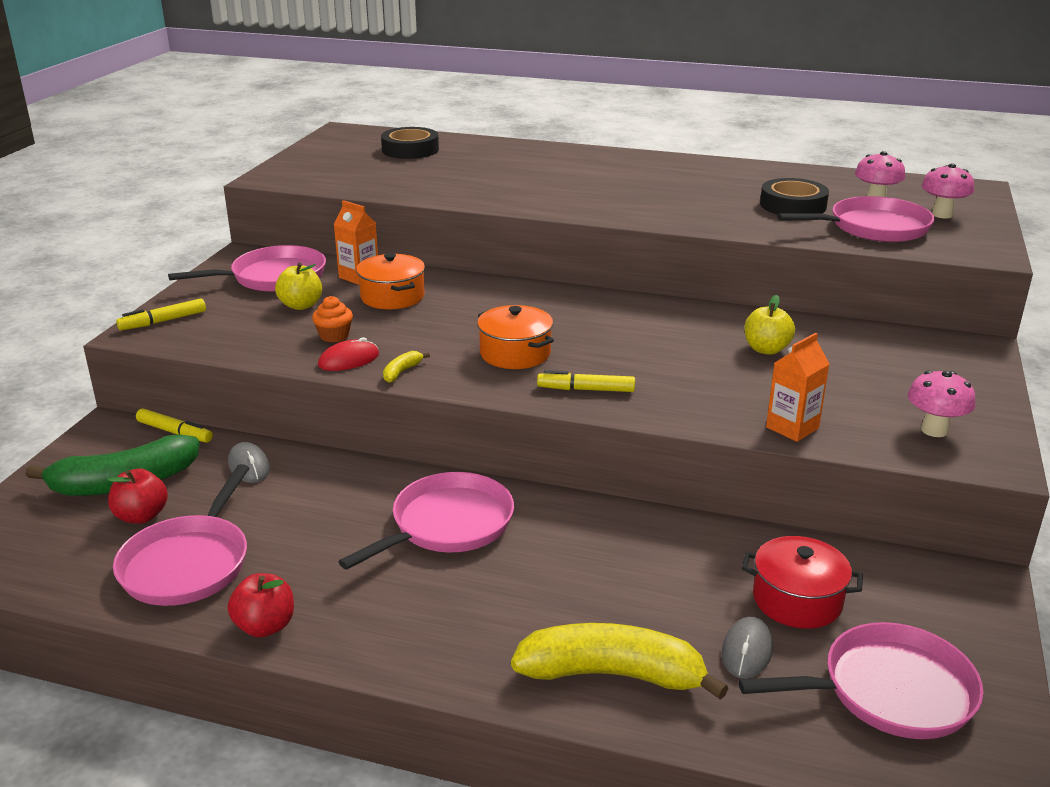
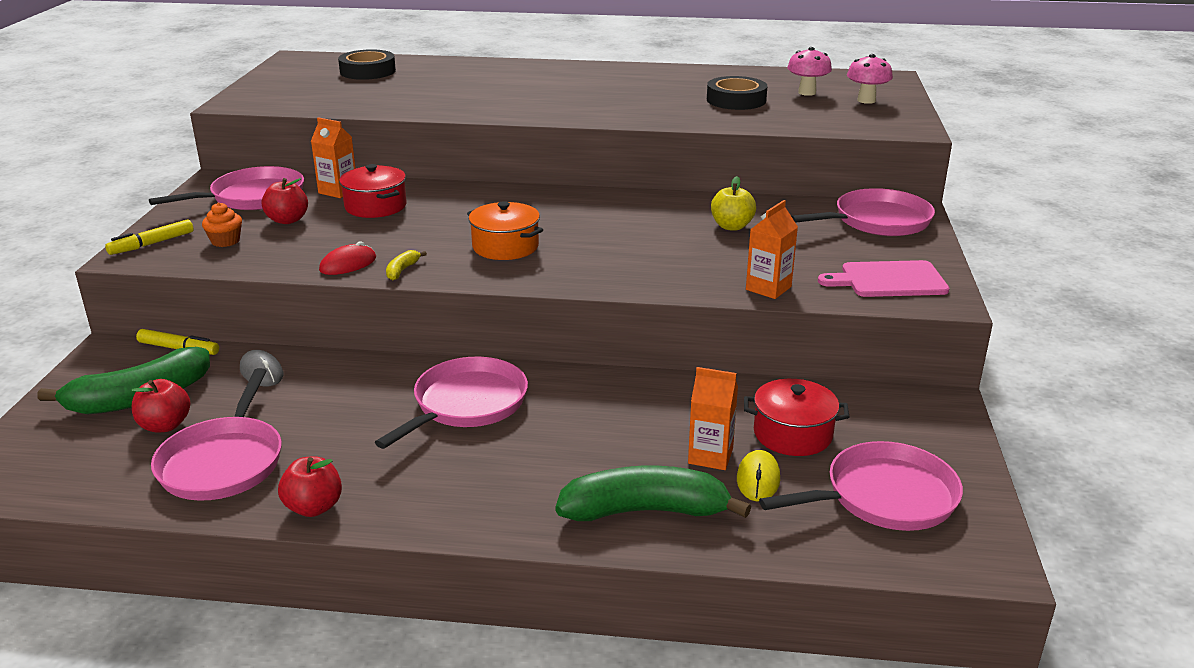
camera: 10 degrees left, 0 degrees up
(301, 305) = (287, 220): yellow apple -> red apple
(334, 336) = (328, 244): orange cupcake -> orange cupcake (225, 241)
(392, 297) = (375, 206): orange pot -> red pot
(586, 389) = (578, 272): yellow marker -> none
(613, 674) = (645, 511): yellow banana -> green banana
(698, 616) = (710, 456): none -> orange carton
(747, 651) = (758, 479): grey mouse -> yellow mouse
(874, 228) = (811, 114): pink pan -> pink pan (877, 221)
(934, 430) = (889, 280): pink mushroom -> pink cutting board

